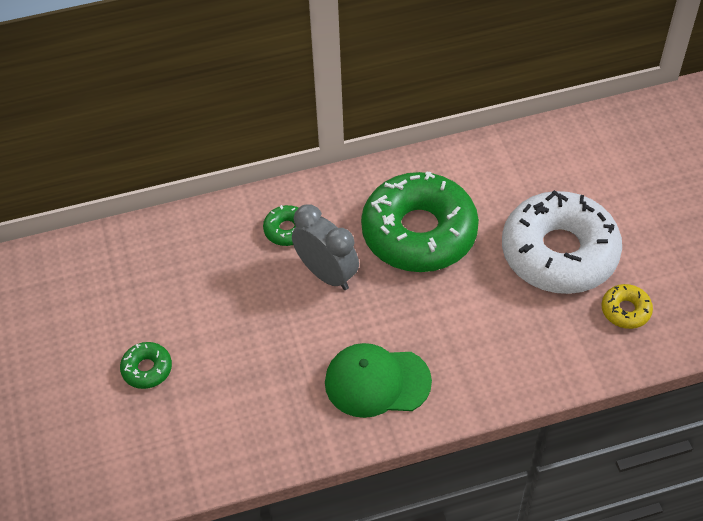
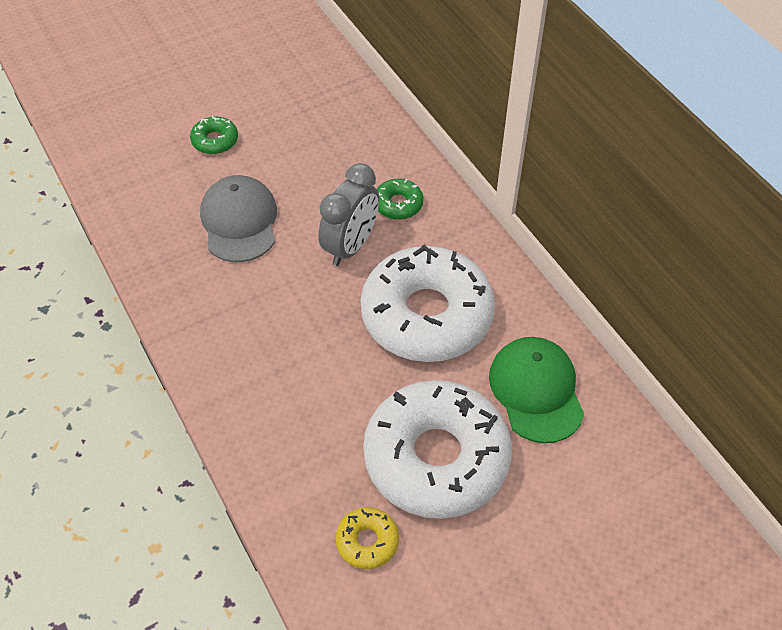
camera: 75 degrees right, 0 degrees up
(268, 359) = (239, 222): none -> grey cap
(377, 382) = (227, 311): green cap -> green cap (536, 391)
(419, 233) = (426, 315): green donut -> white donut

